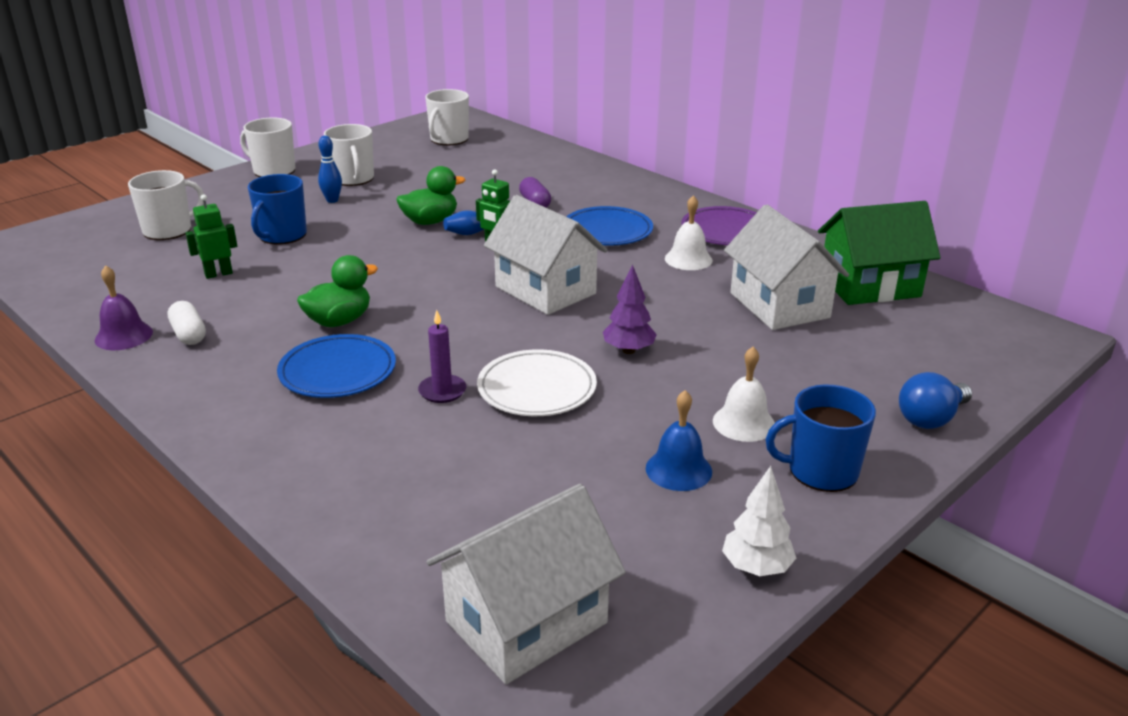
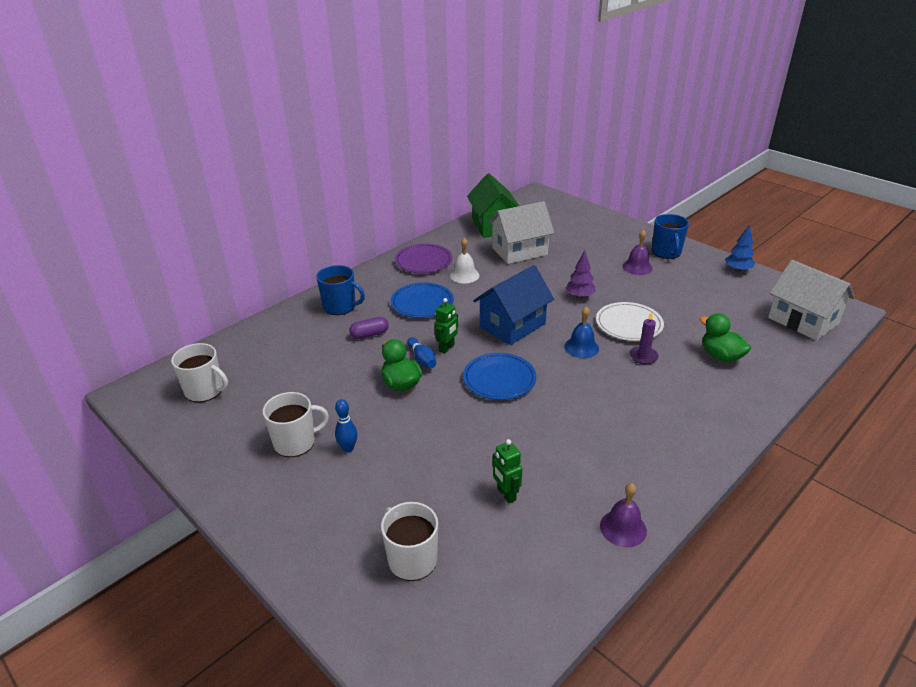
camera: 90 degrees left, 5 degrees up
(189, 334) = (610, 487): white capsule -> none
(273, 171) = (257, 508): white mug -> none
(282, 235) = (426, 468): blue mug -> blue mug (340, 306)
(337, 371) = (636, 401): blue plate -> blue plate (499, 379)
(339, 321) = (572, 410): green duck -> green duck (721, 356)
(545, 290) = (512, 325): white house -> blue house
(678, 469) = (682, 284): blue bell -> blue bell (581, 347)
(744, 423) = (637, 267): white bell -> purple bell
(756, 567) = (737, 270): white tree -> blue tree
(930, 418) = (616, 225): blue light bulb -> none

